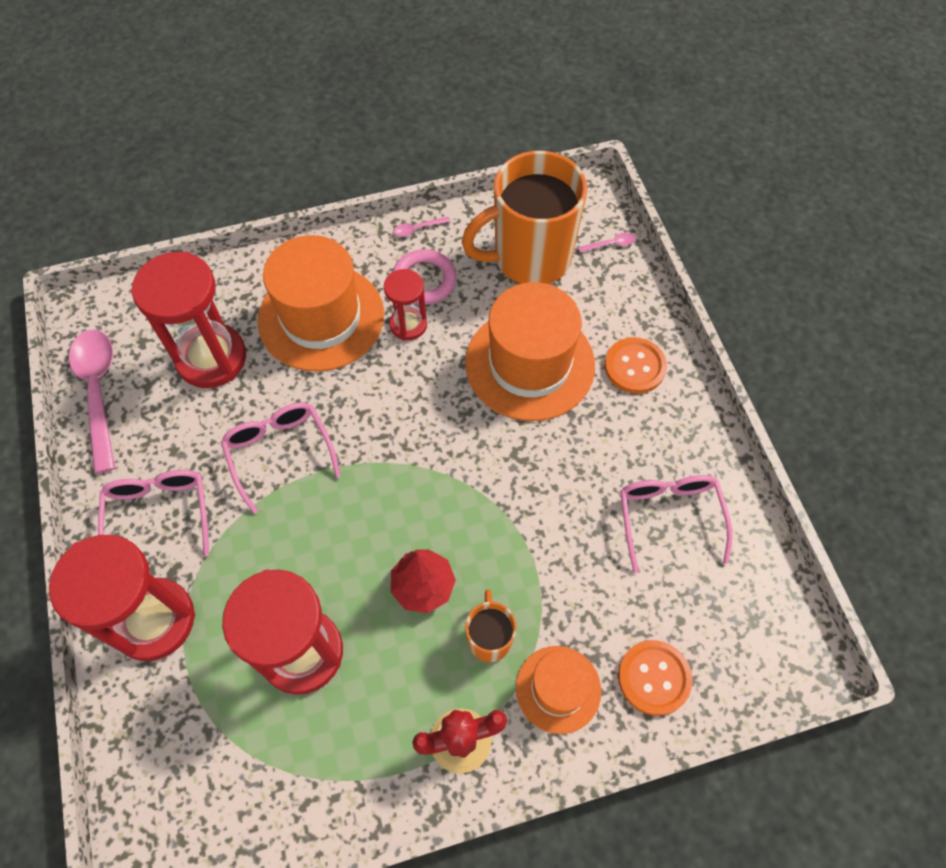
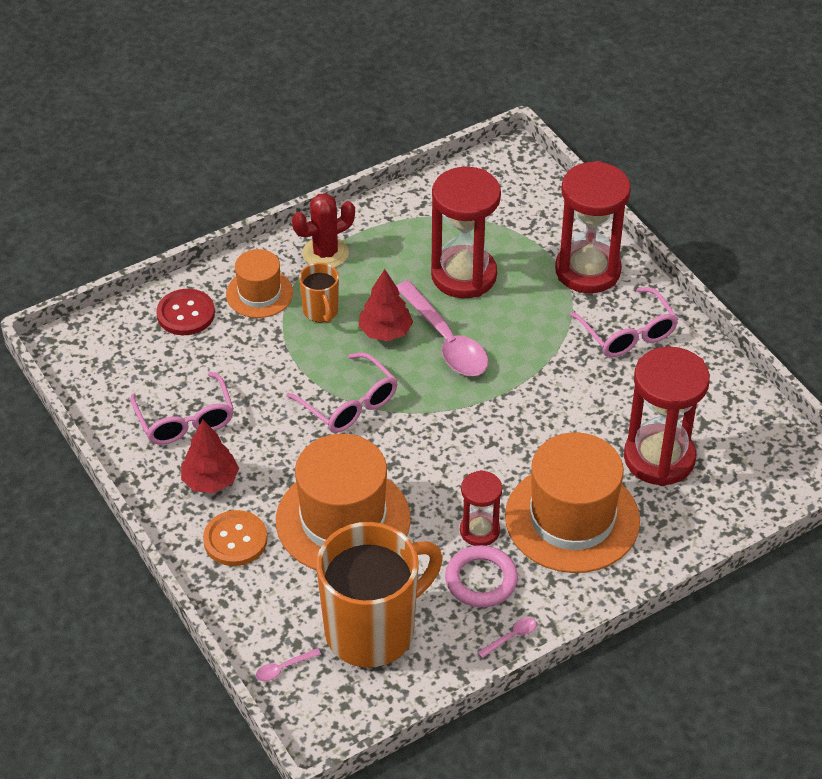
camera: 165 degrees right, 15 degrees down
(98, 391) = (745, 408): pink spoon -> pink spoon (446, 340)
(279, 452) = (551, 397): pink glasses -> pink glasses (349, 404)
(651, 436) = (210, 481): none -> red tree
(654, 678) = (186, 314): orange button -> red button

